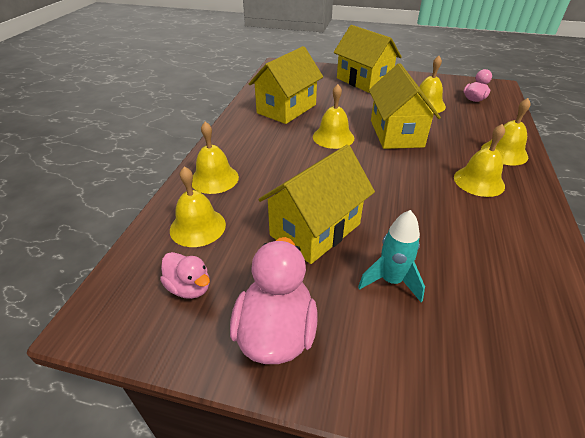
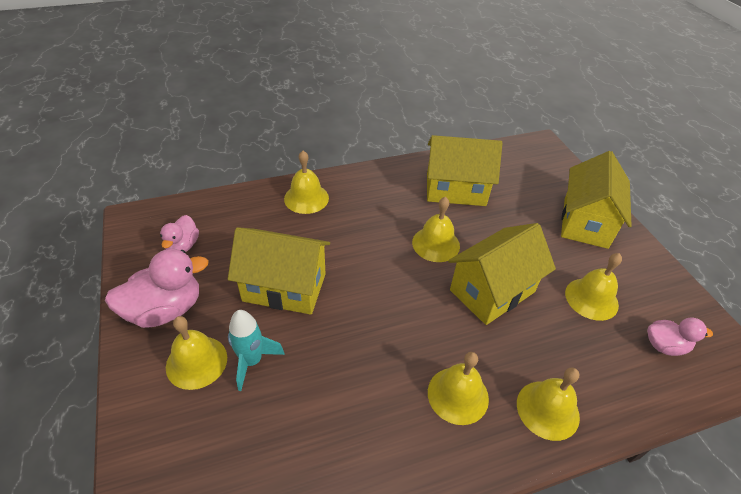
camera: 55 degrees right, 5 degrees up
(197, 227) = (243, 219): yellow bell -> yellow bell (196, 362)

